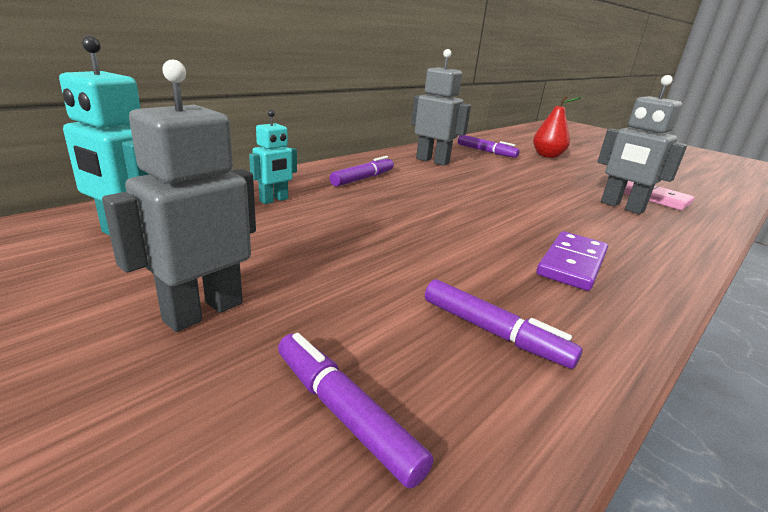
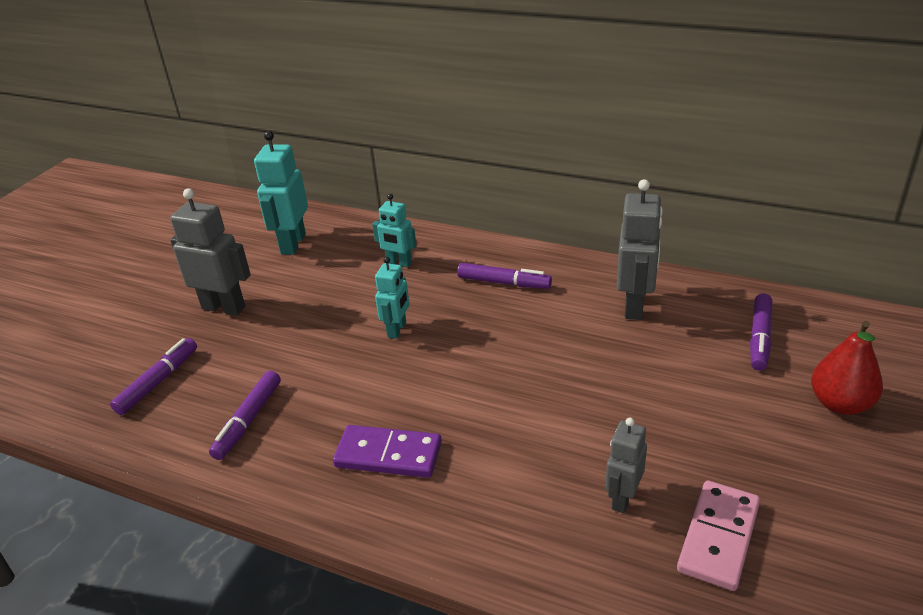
camera: 75 degrees right, 10 degrees up
(386, 223) = (397, 330): none -> turquoise robot
(621, 207) = (622, 498): grey robot -> grey robot, size x0.61

